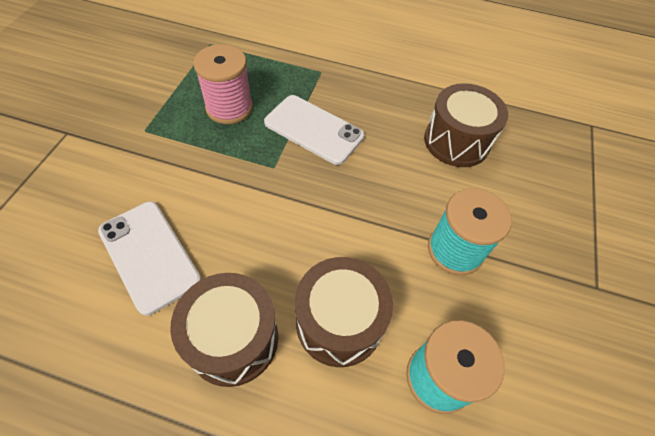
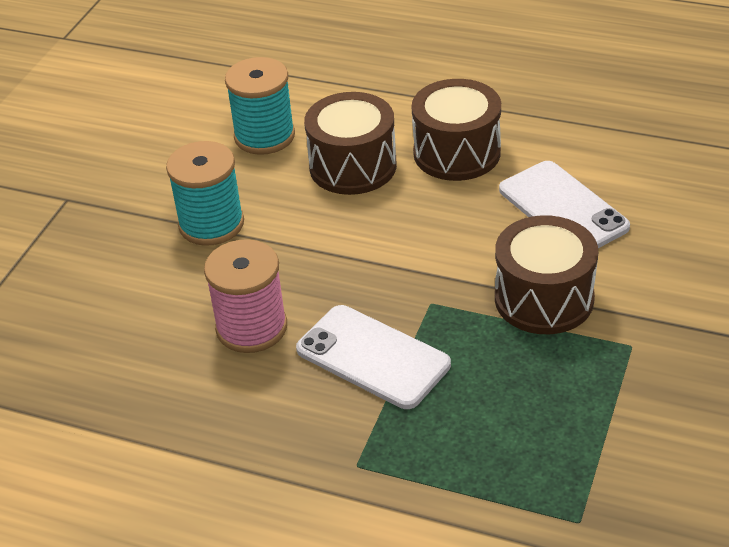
camera: 170 degrees left, 15 degrees down
(229, 108) = (511, 387): pink spool -> pink spool (251, 327)
(456, 141) = (155, 348): brown drum -> brown drum (544, 298)

